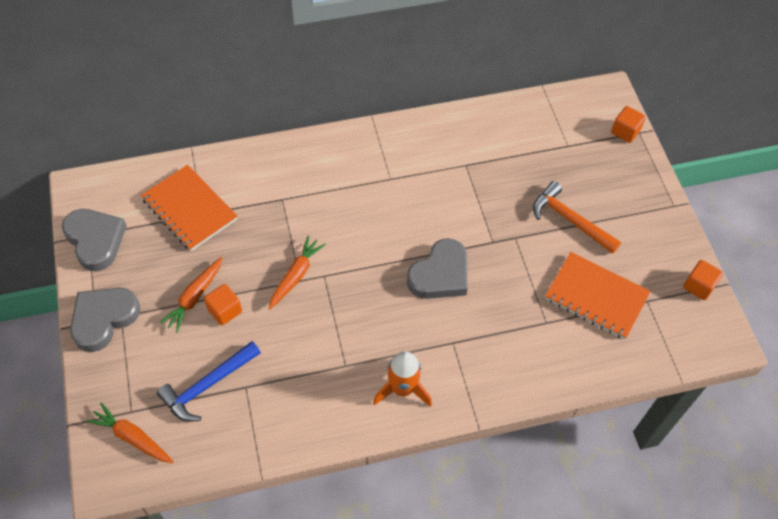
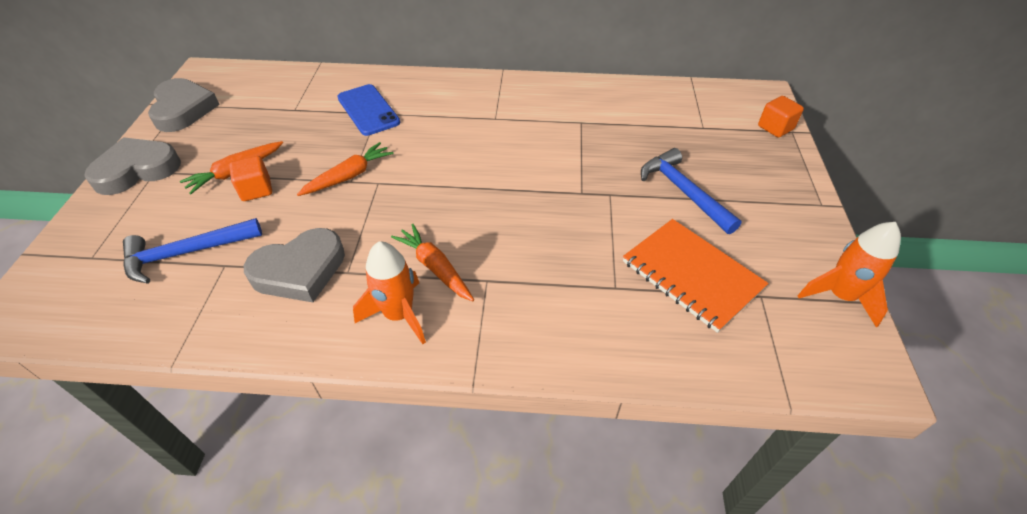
camera: 20 degrees right, 10 degrees down
(132, 437) = (70, 283): orange carrot -> orange carrot (435, 267)
(189, 209) = (285, 104): orange notebook -> none
(272, 197) = (368, 110): none -> blue phone
(440, 274) = (506, 209): grey heart -> grey heart (300, 270)
(570, 220) = (683, 192): orange hammer -> blue hammer
(698, 286) = (840, 296): orange cube -> orange rocket

